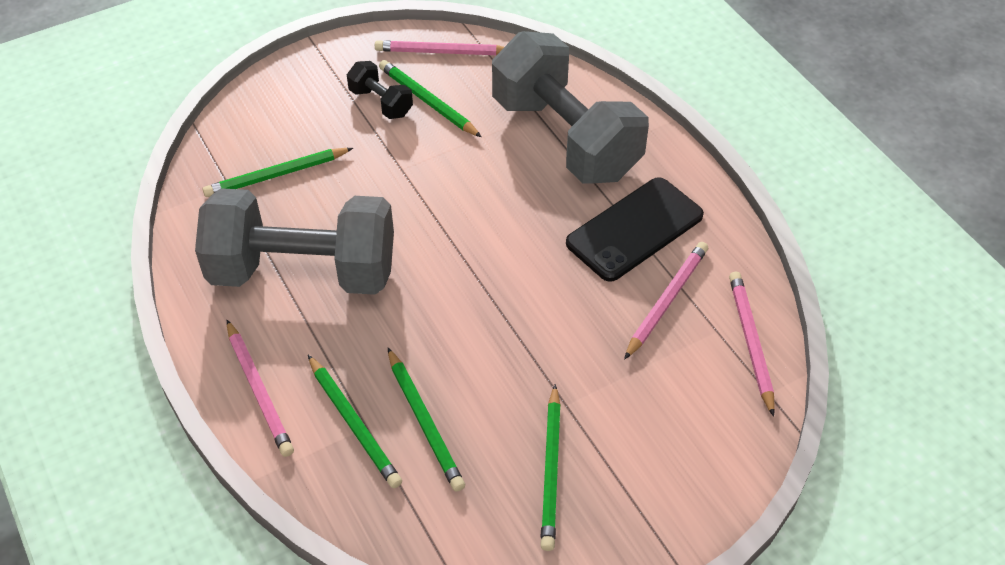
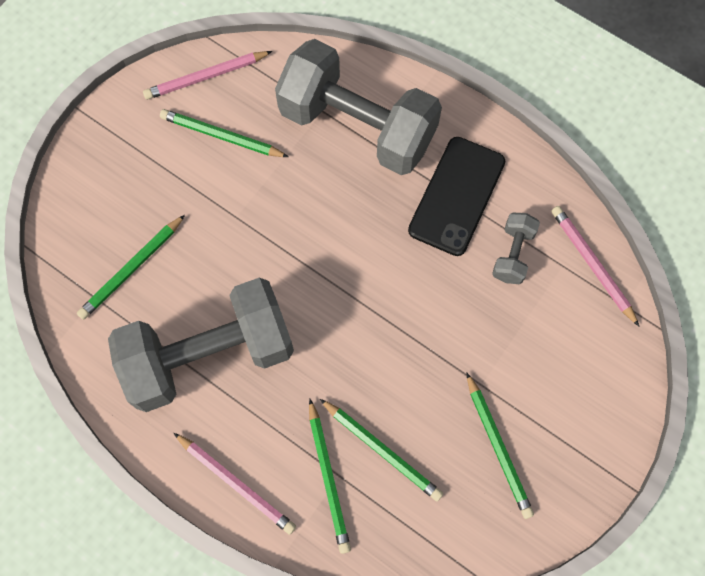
camera: 25 degrees left, 20 degrees up
(354, 424) = (328, 478): green pencil -> green pencil turned 45 degrees clockwise
(381, 102) = (181, 154): black dumbbell -> none
(666, 300) = (512, 254): pink pencil -> grey dumbbell

